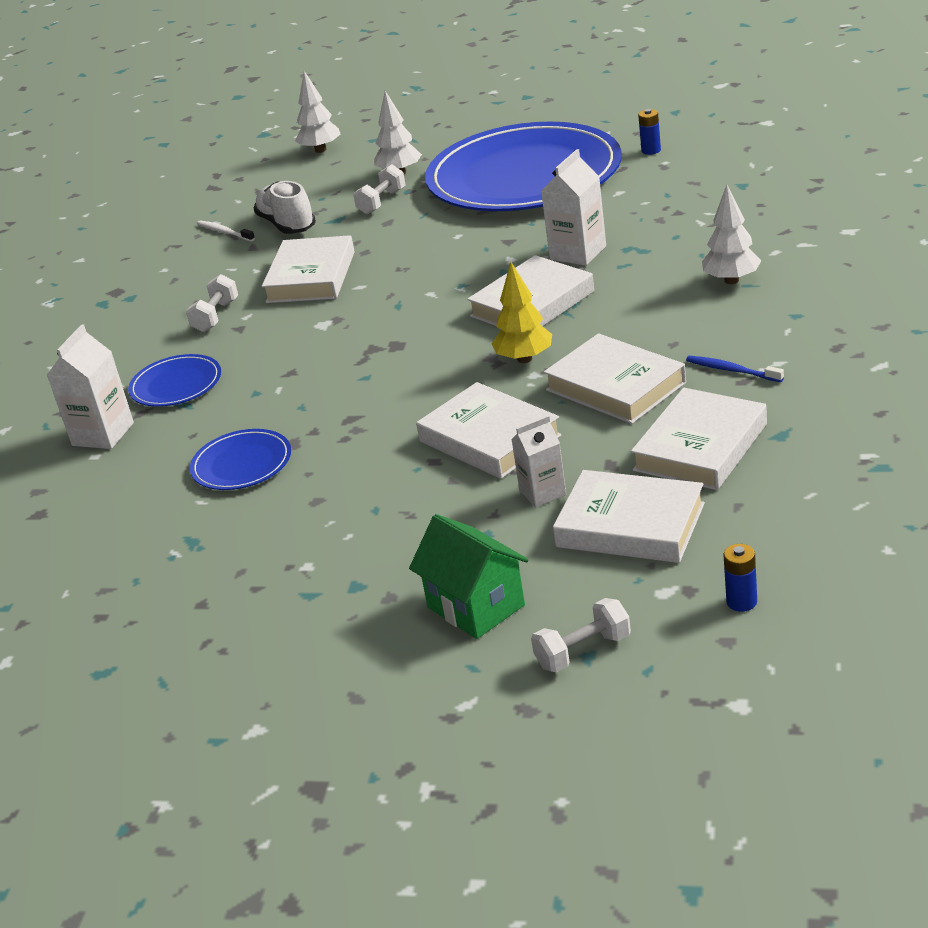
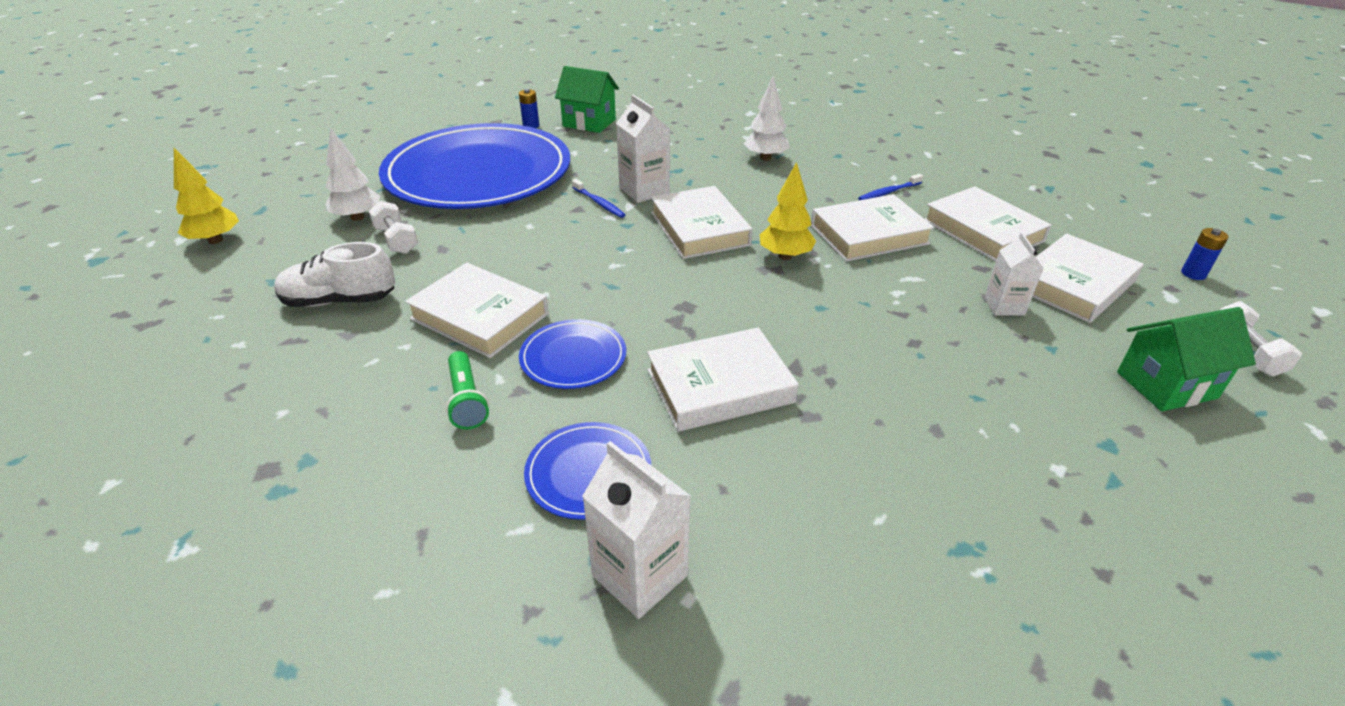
camera: 70 degrees left, 5 degrees up
(216, 316) = (466, 400): white dumbbell -> green flashlight
(224, 232) = (275, 344): white toothbrush -> none
(242, 464) = (822, 464): blue plate -> blue plate (573, 357)
(320, 150) = (215, 240): white tree -> yellow tree
(489, 438) = (899, 306): white book -> white book (719, 386)
(529, 244) = (599, 203): none -> blue toothbrush
(696, 170) = (589, 123): none -> green house

